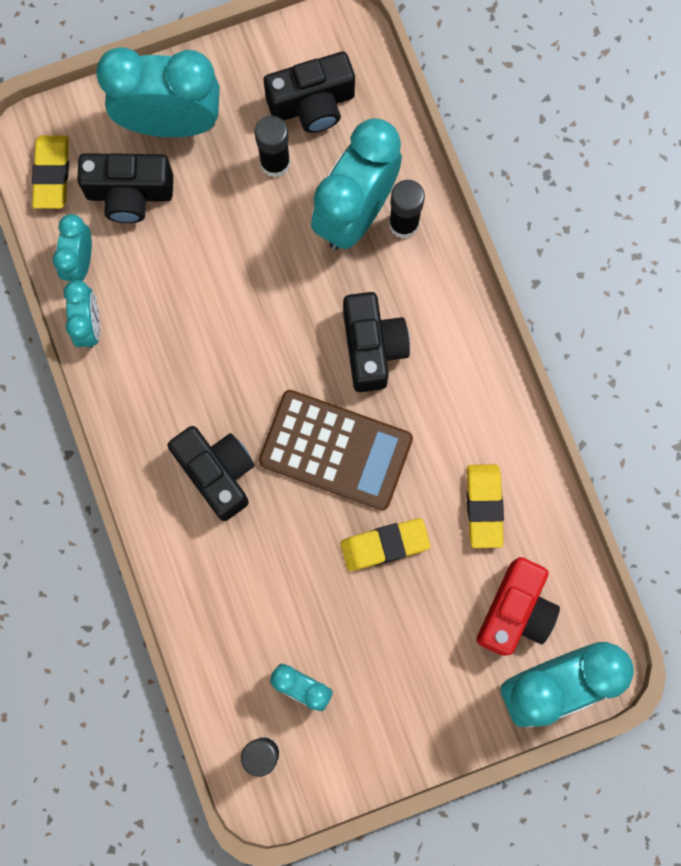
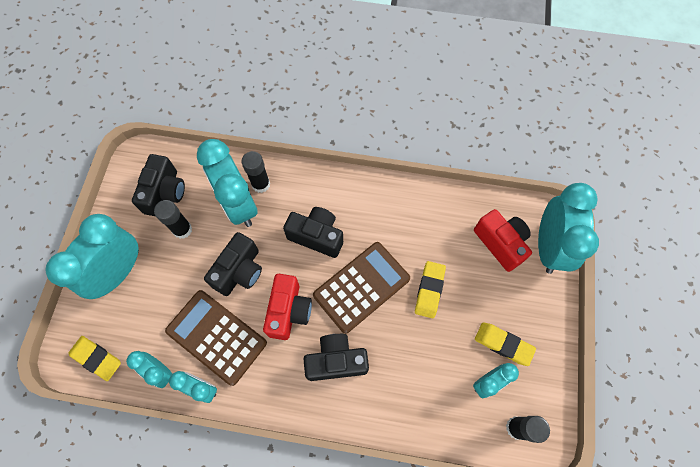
camera: 60 degrees left, 10 degrees down
(129, 194) = (142, 319): black camera -> black camera (239, 271)
(161, 302) = (216, 337): none -> brown calculator
(246, 373) = (289, 311): none -> red camera
(484, 506) = (435, 228): yellow eraser -> yellow eraser (503, 344)

